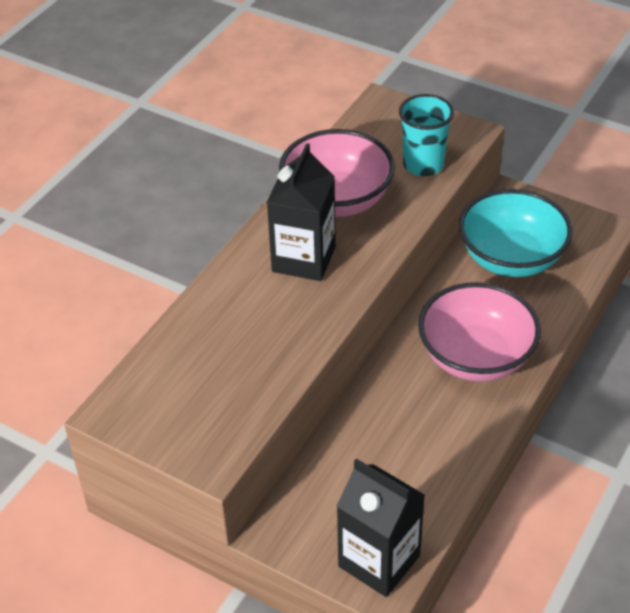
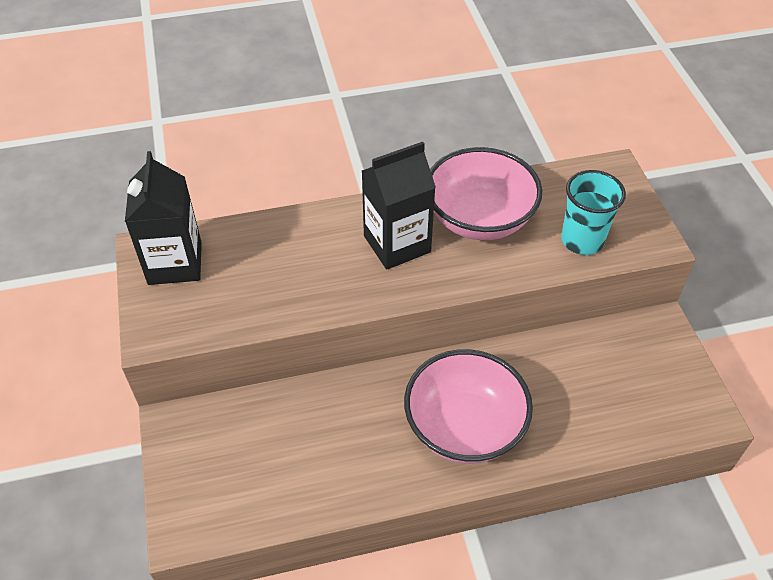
camera: 45 degrees right, 5 degrees up
(379, 561) = (203, 510): black carton -> black carton (175, 263)
(511, 258) = (595, 375): turquoise bowl -> none

